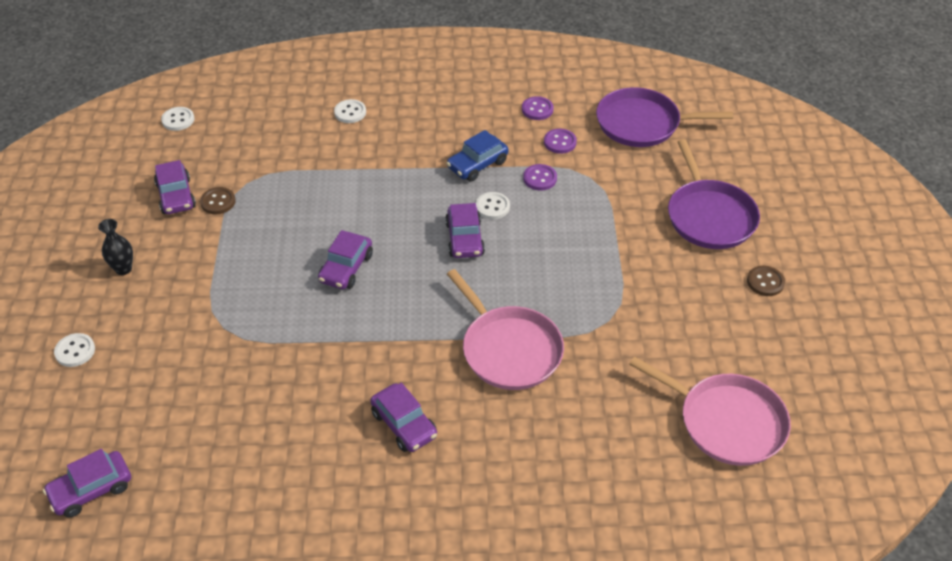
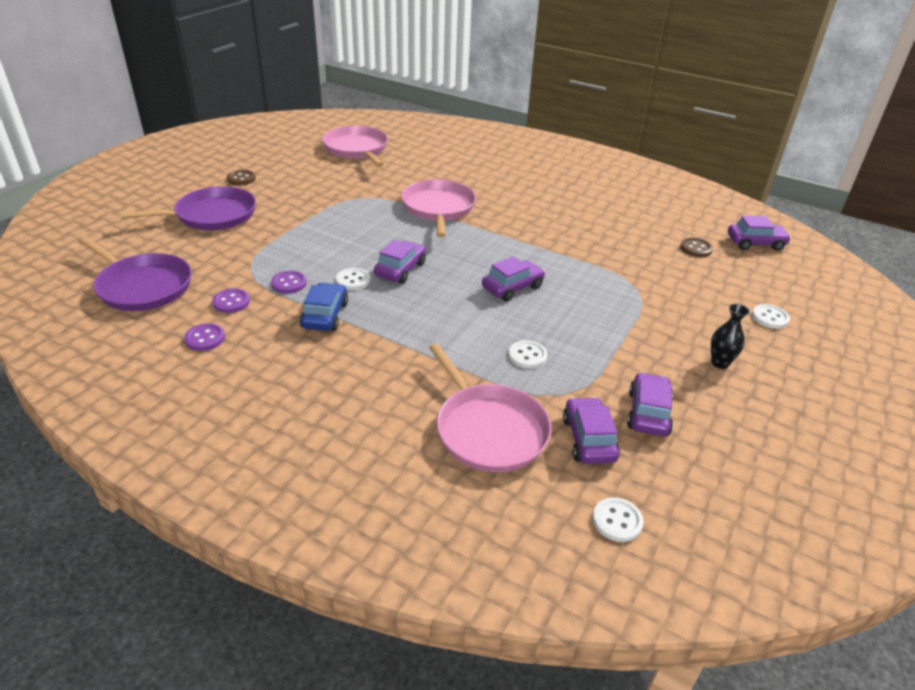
camera: 150 degrees left, 10 degrees down
(218, 202) = (603, 387): brown button -> brown button (696, 248)
(286, 136) = (488, 429): none -> pink pan
(350, 112) = (392, 426): white button -> white button (527, 356)
(404, 424) = (535, 203): purple car -> purple car (588, 439)
(477, 164) = (325, 315): blue car -> blue car turned 75 degrees counterclockwise
(709, 216) = (211, 215): purple pan -> purple pan turned 45 degrees clockwise

